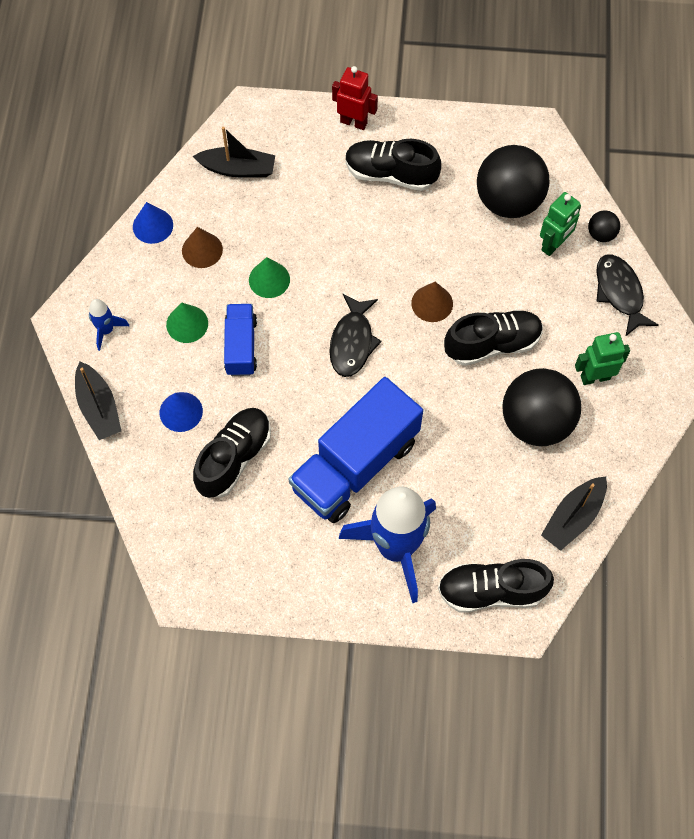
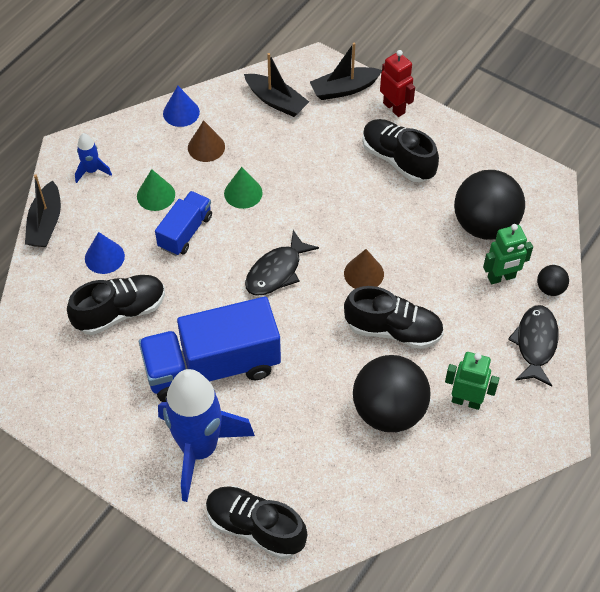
camera: 30 degrees right, 10 degrees down
(573, 517) = (368, 506): black boat -> black boat (344, 89)

